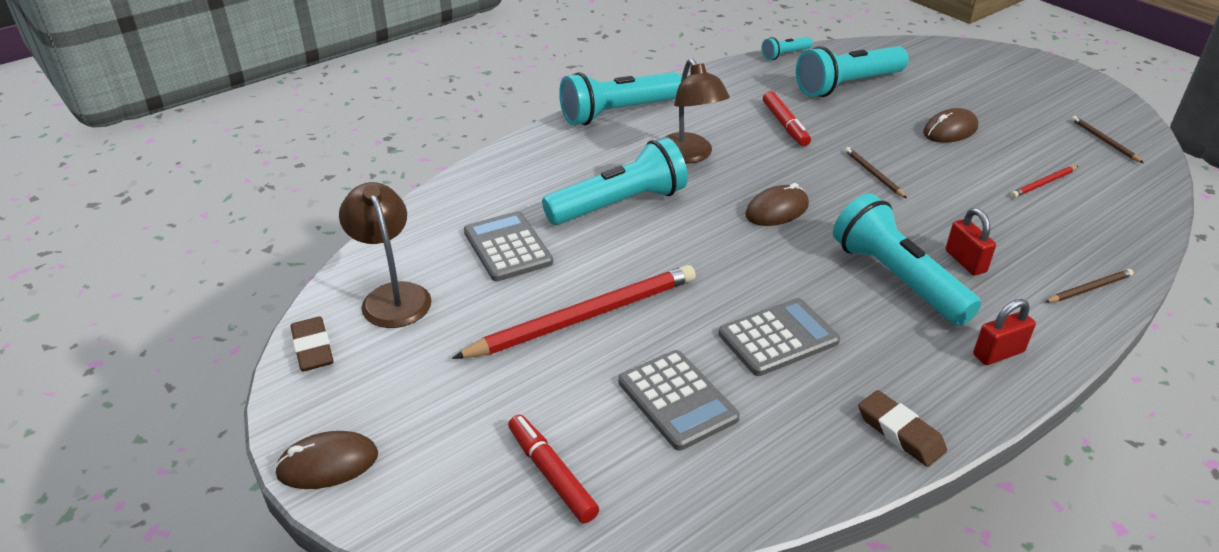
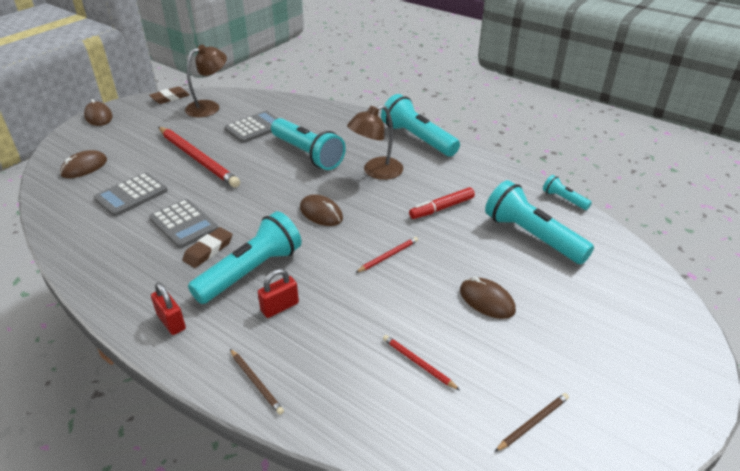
camera: 75 degrees right, 0 degrees up
(551, 474) = (84, 167): red marker -> brown mouse
(873, 174) = (388, 256): brown pencil -> red pencil
(900, 432) = (98, 276): brown eraser -> brown eraser (208, 250)

